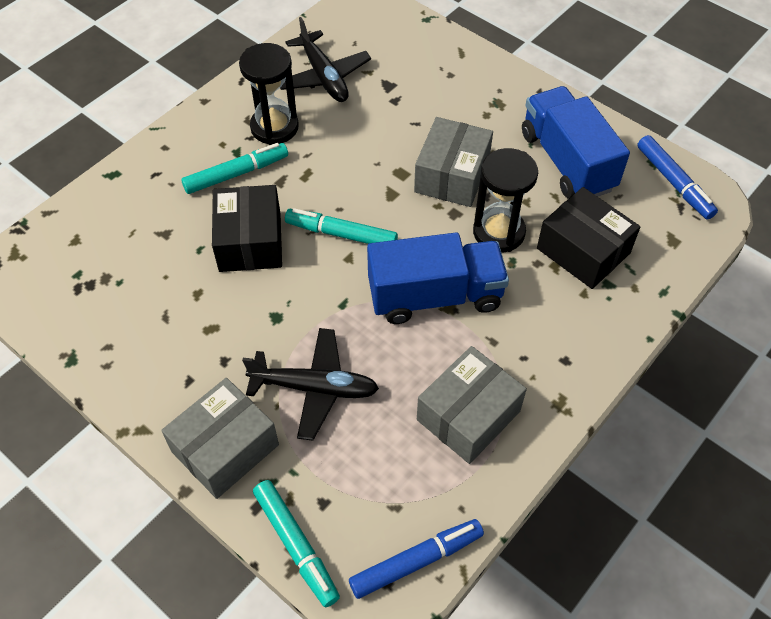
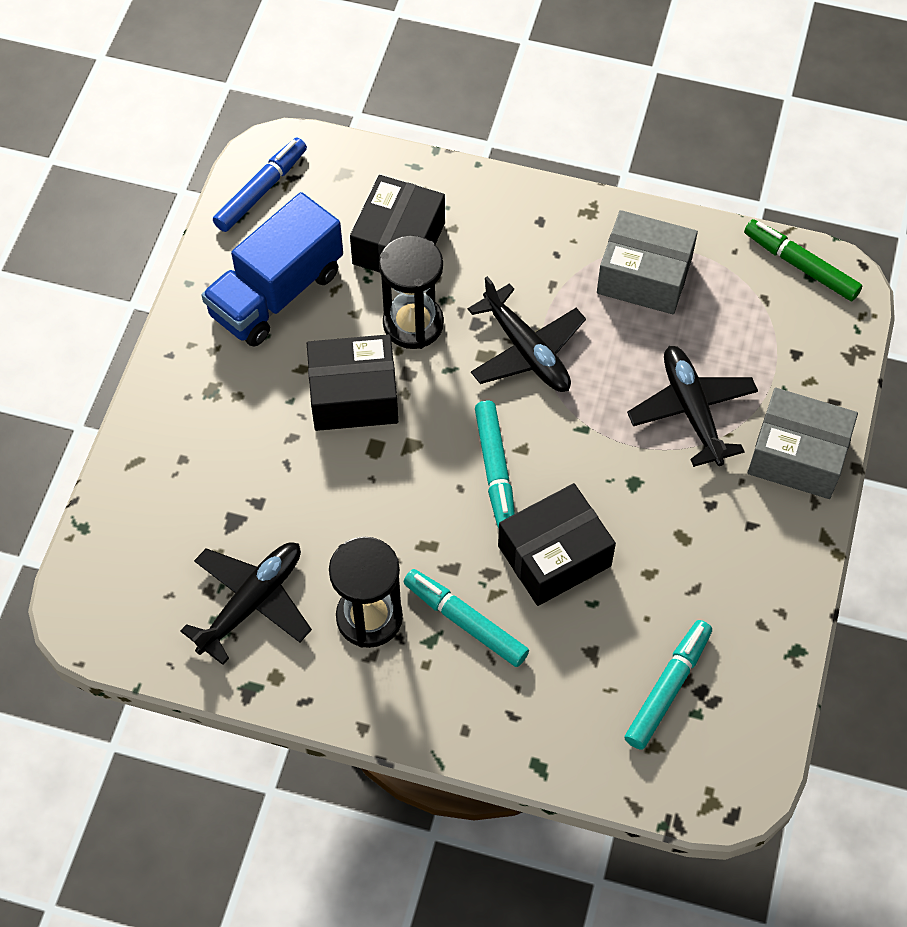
camera: 115 degrees left, 5 degrees up
(296, 545) = (845, 357): turquoise marker -> turquoise marker (667, 688)
(416, 561) = (800, 266): blue marker -> green marker
(435, 296) = (527, 351): blue truck -> black plane
(452, 175) = (354, 395): grey box -> black box

